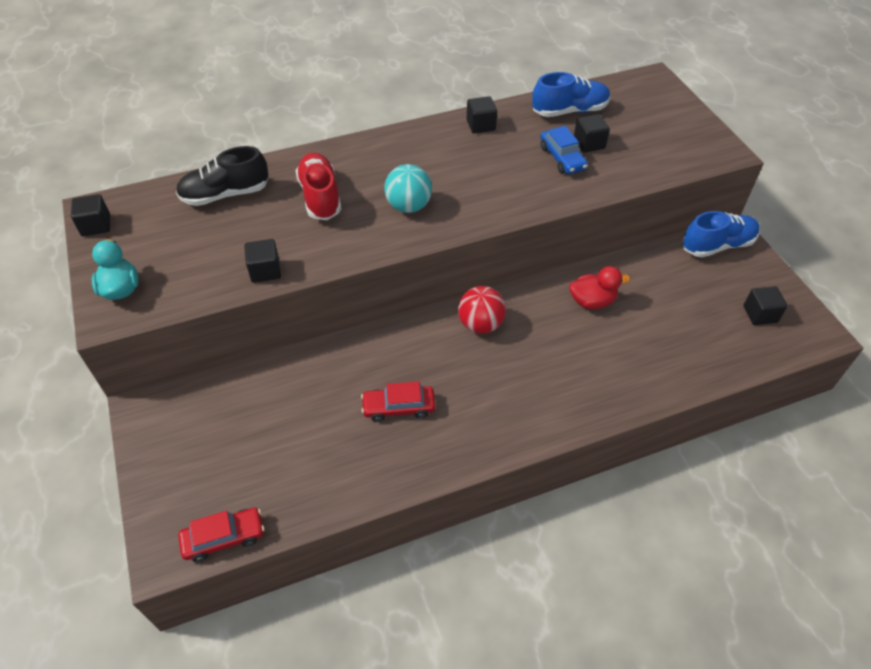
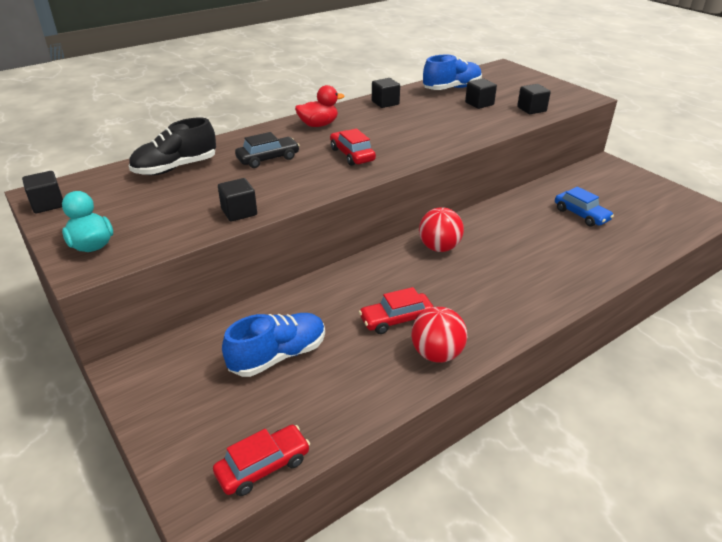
camera: 15 degrees left, 15 degrees down
(320, 197) = (268, 159): red shoe -> black car
(408, 206) = (352, 155): turquoise ball -> red car
(420, 457) = (437, 354): none -> red ball
(562, 158) = (463, 113): blue car -> blue car (581, 215)
(592, 301) = (524, 218): red duck -> red duck (318, 125)
(717, 245) = (599, 171): blue shoe -> blue shoe (278, 356)
(760, 314) = (660, 206): black cube -> black cube (531, 109)

